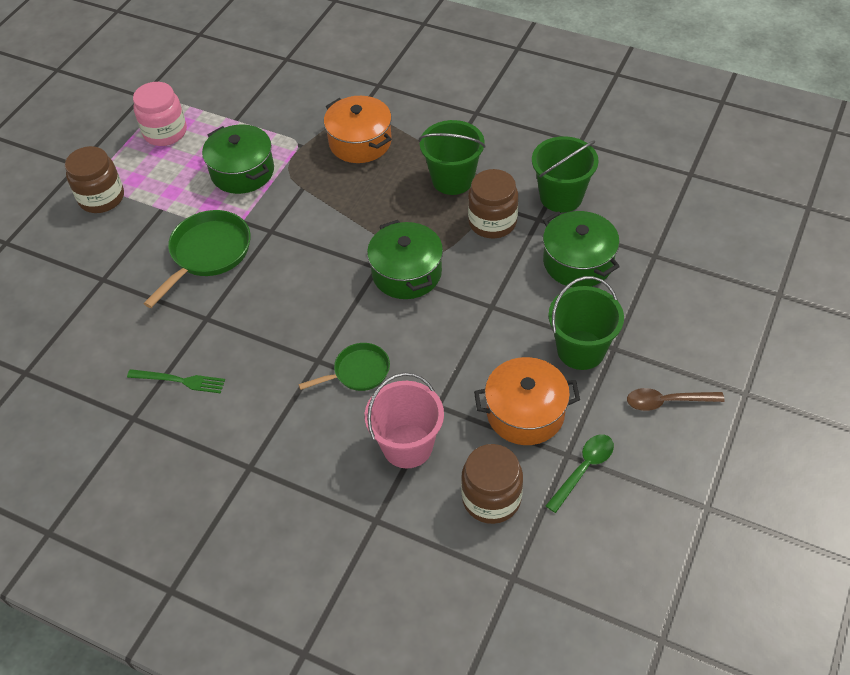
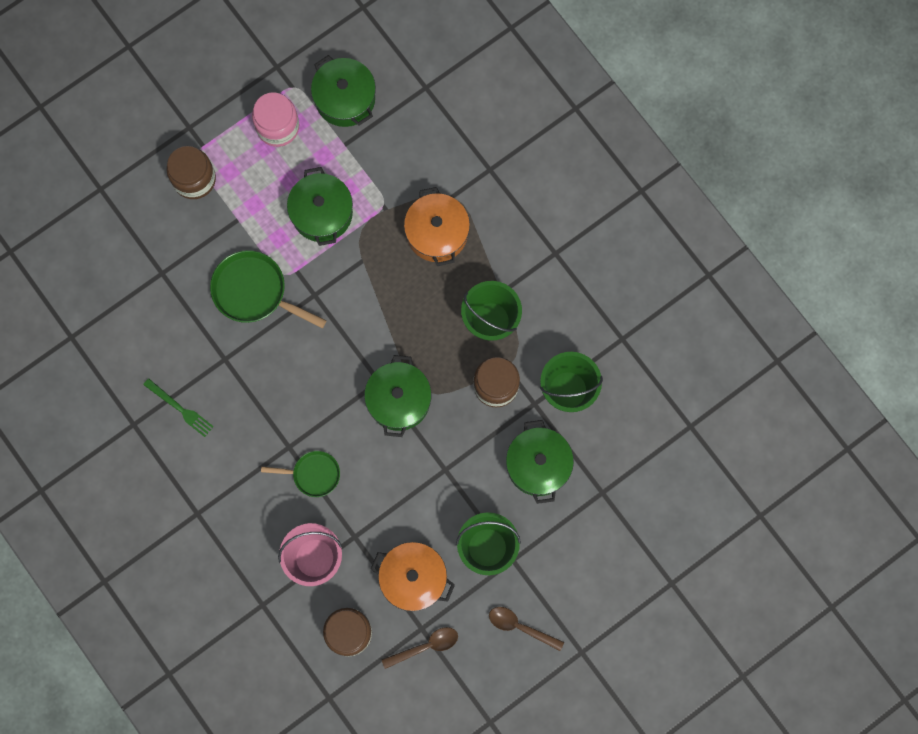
camera: 25 degrees right, 25 degrees up
(208, 253) = (254, 291): green pan -> green pan turned 120 degrees counterclockwise
(218, 92) = (345, 99): none -> green pot
(584, 469) = (426, 646): green spoon -> brown spoon

